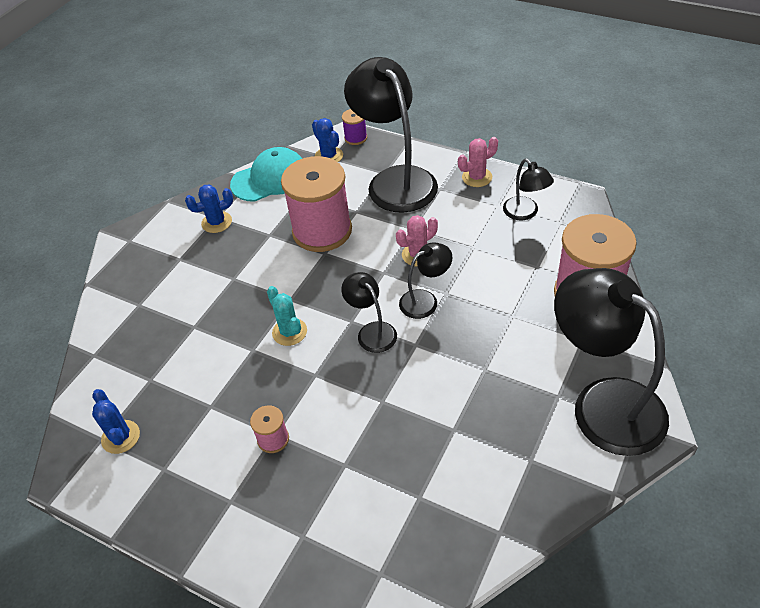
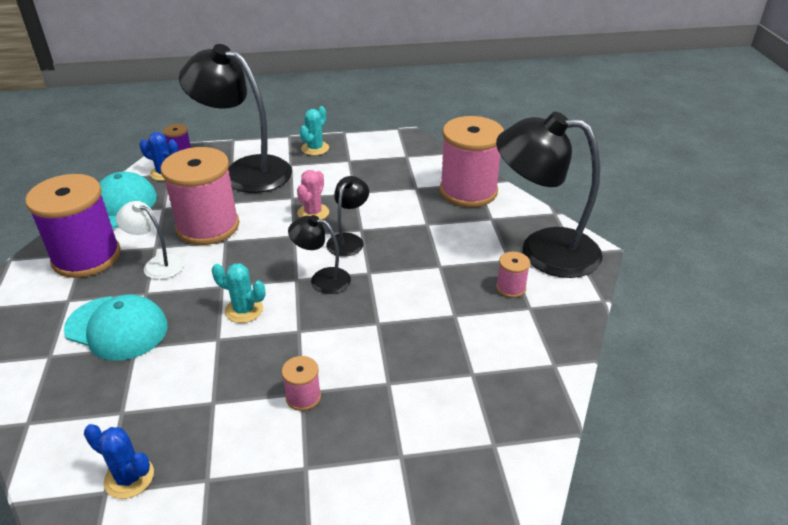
camera: 40 degrees left, 10 degrees down
(194, 302) = (117, 328): none -> turquoise cap
(216, 222) = (86, 257): blue cactus -> purple spool
(259, 253) = (157, 264): none -> white lamp
(477, 177) = (315, 148): pink cactus -> turquoise cactus
(525, 213) = (375, 159): black lamp -> none
(531, 429) = (510, 288): none -> pink spool

